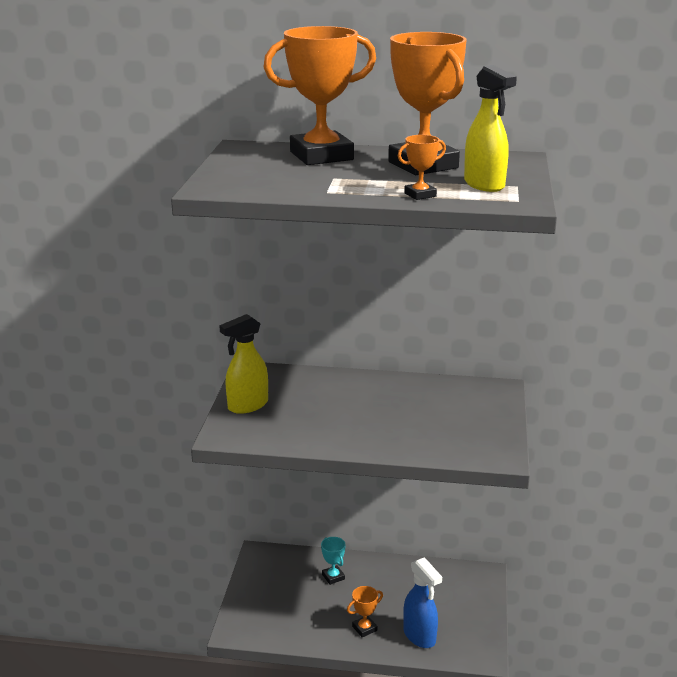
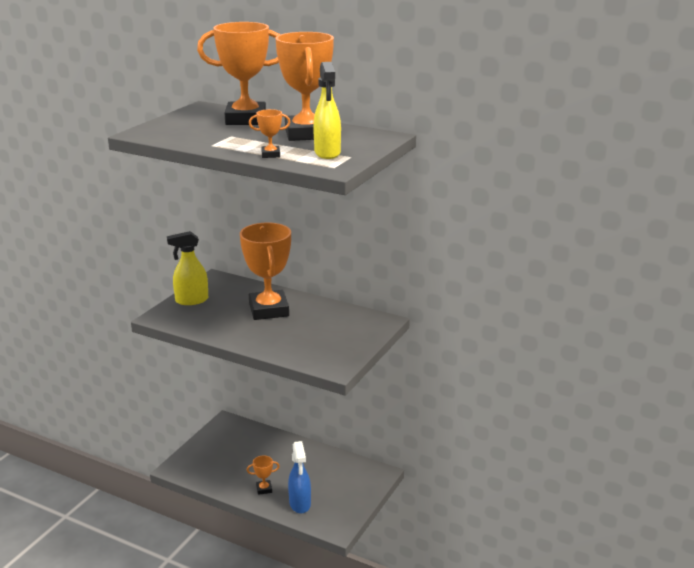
camera: 20 degrees right, 0 degrees up
(333, 577) = (266, 449): turquoise trophy -> none
(355, 400) = (268, 310): none -> orange trophy

